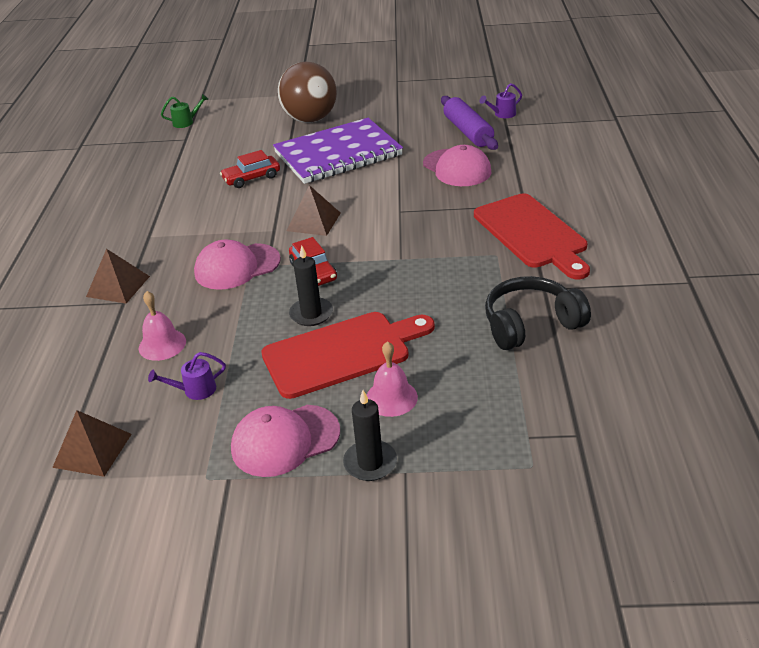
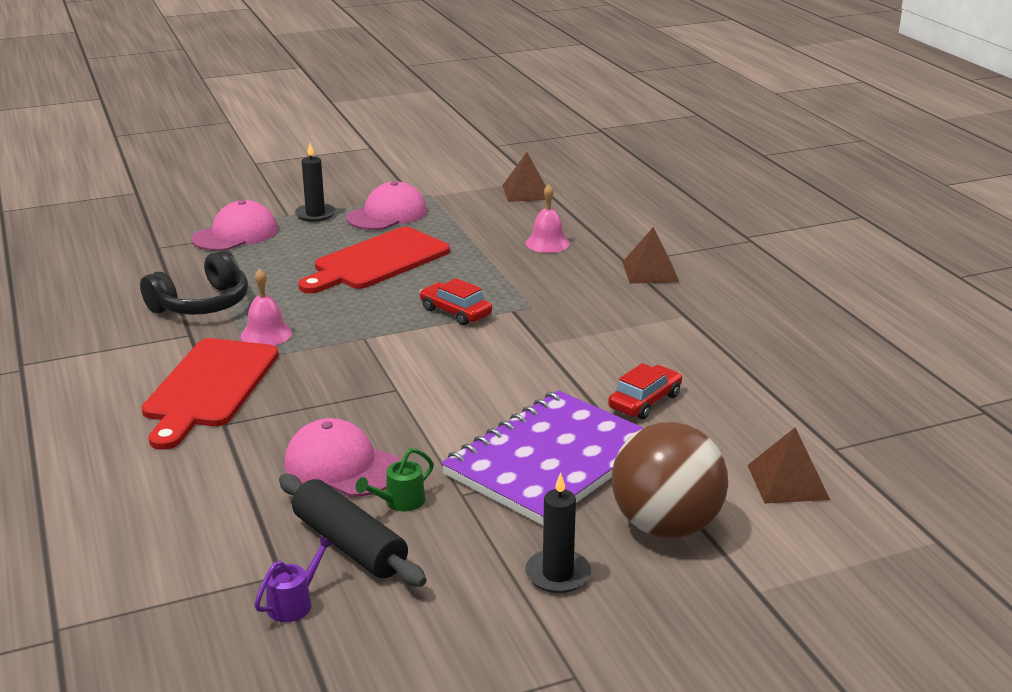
camera: 155 degrees right, 10 degrees down
(186, 122) = (883, 482): green watering can -> green watering can (399, 502)
(194, 390) = (485, 225): purple watering can -> none
(237, 267) = (545, 304): pink cap -> pink cap (235, 234)
(311, 314) = (428, 281): black candle -> black candle (557, 574)
(314, 221) = (500, 360): brown pyramid -> brown pyramid (787, 482)
(391, 398) = (316, 244): pink bell -> pink bell (266, 334)
(468, 132) = (350, 544): purple rolling pin -> black rolling pin
(532, 234) = (209, 387): red cutting board -> red cutting board turned 120 degrees counterclockwise

